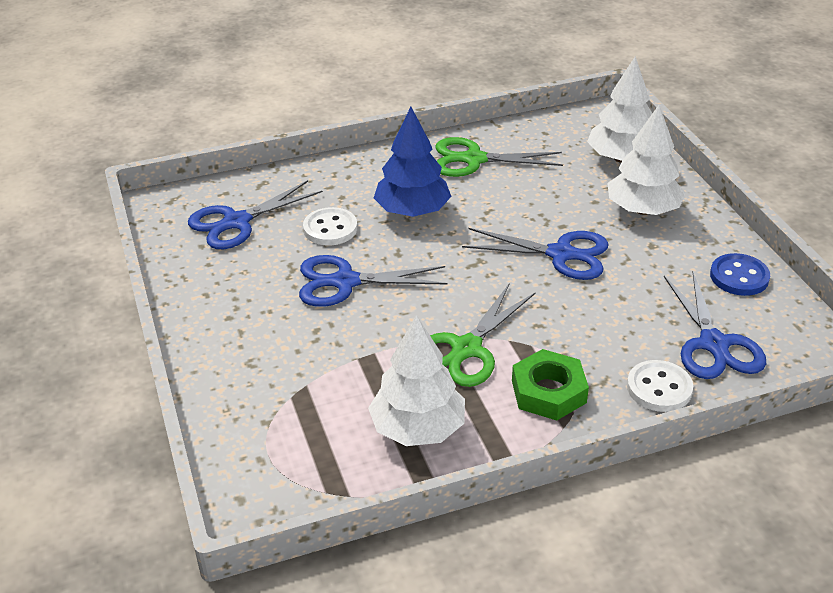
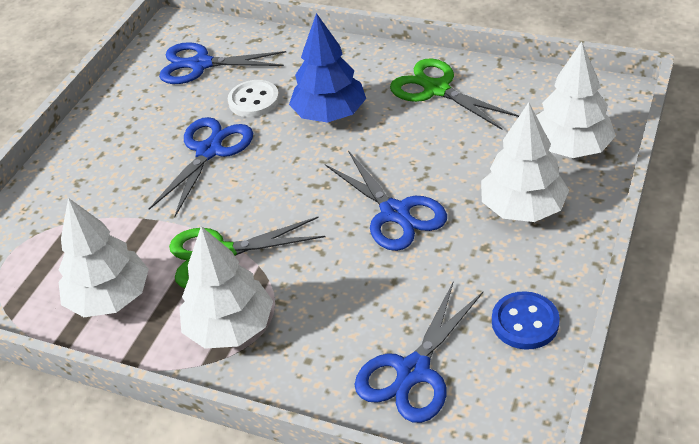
camera: 45 degrees right, 5 degrees up
(345, 282) = (209, 151): blue scissors -> blue scissors turned 75 degrees clockwise
(548, 391) = (230, 327): green nut -> white tree
(659, 388) = (315, 380): white button -> none

